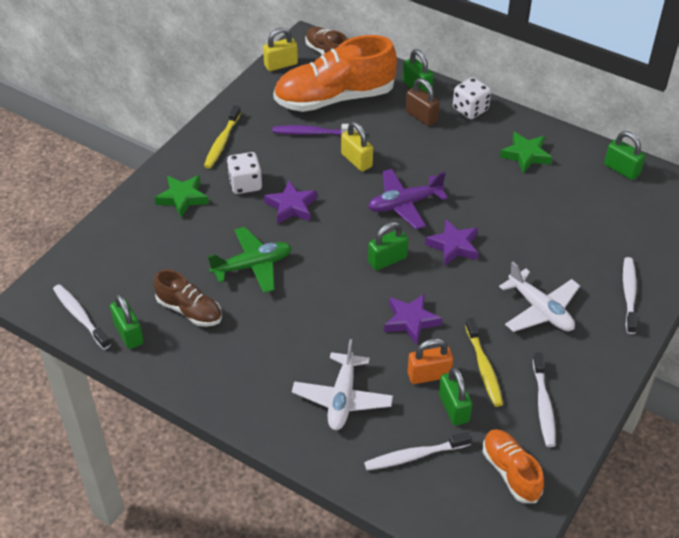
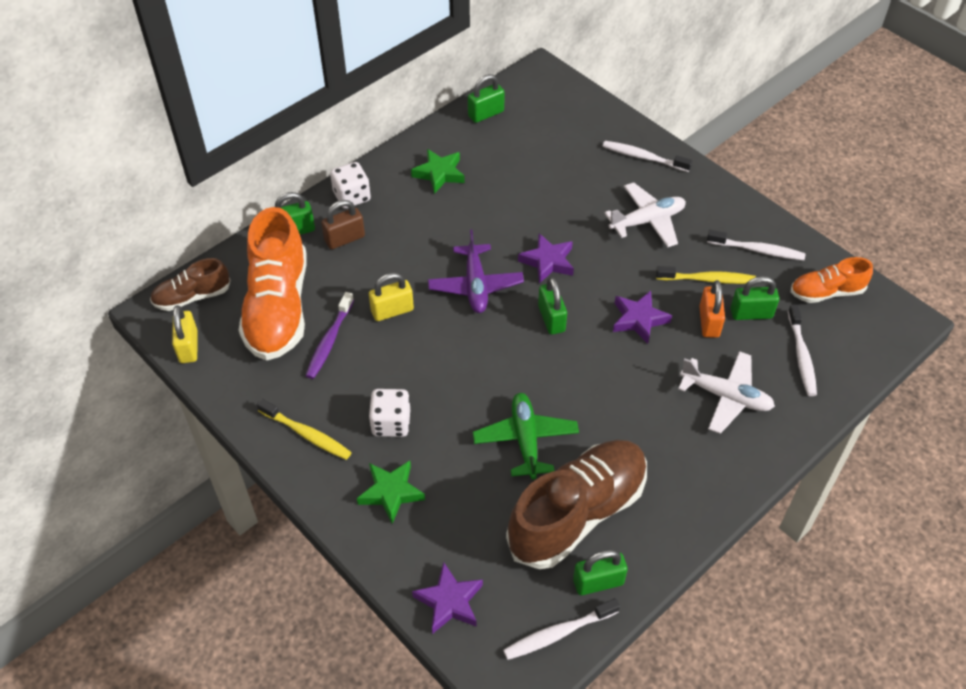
camera: 75 degrees left, 5 degrees up
(189, 311) = (577, 513): brown shoe -> brown shoe, size x1.91
(291, 206) = (444, 385): purple star -> purple star (449, 601)

